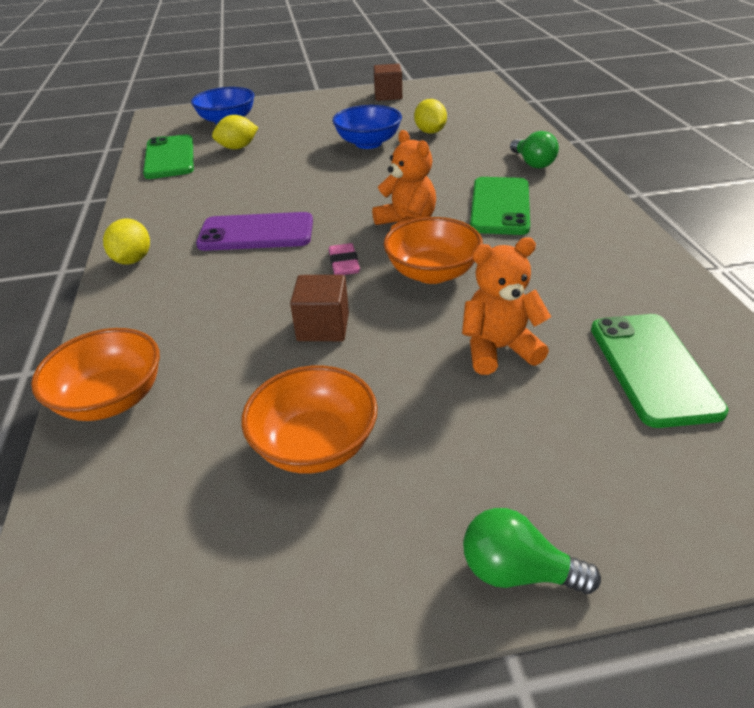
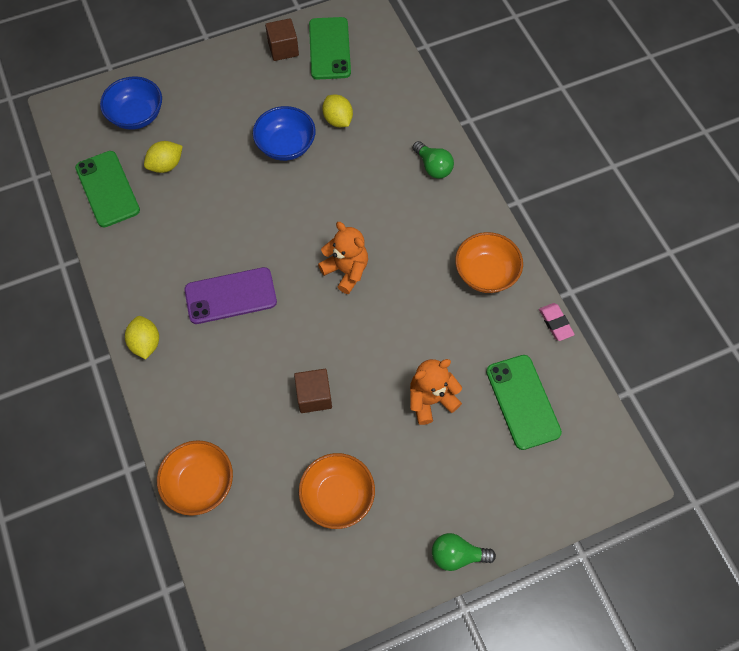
camera: 15 degrees left, 25 degrees up
(344, 263) = (310, 325): pink eraser -> pink eraser (555, 323)
(432, 273) = (376, 327): orange bowl -> orange bowl (486, 273)
(500, 206) = (413, 235): green phone -> green phone (329, 48)

